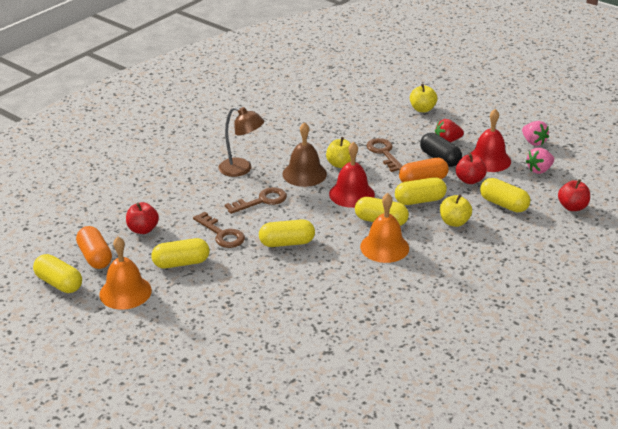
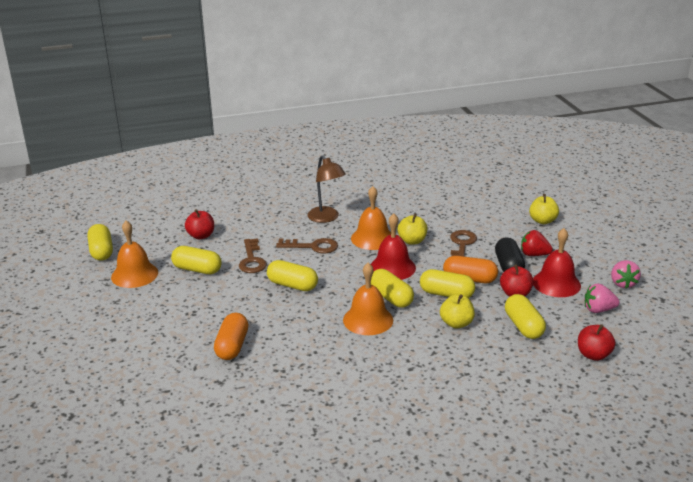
camera: 35 degrees right, 5 degrees down
(95, 257) = (146, 242): orange capsule -> orange capsule (232, 346)
(304, 174) = (372, 238): brown bell -> orange bell

